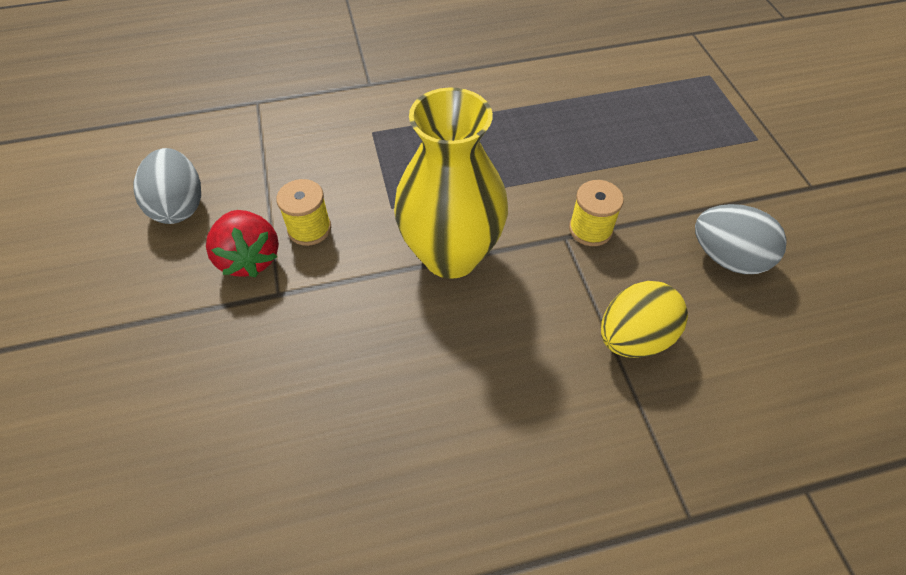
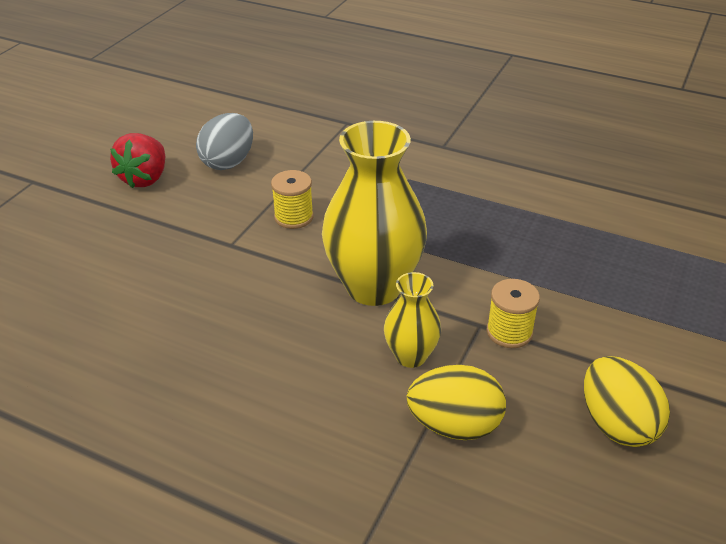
camera: 40 degrees right, 15 degrees down
(249, 258) = (237, 214): red strawberry -> red strawberry (145, 178)
(544, 300) = (411, 356): none -> yellow vase
(727, 258) = (617, 424): grey egg -> yellow egg

